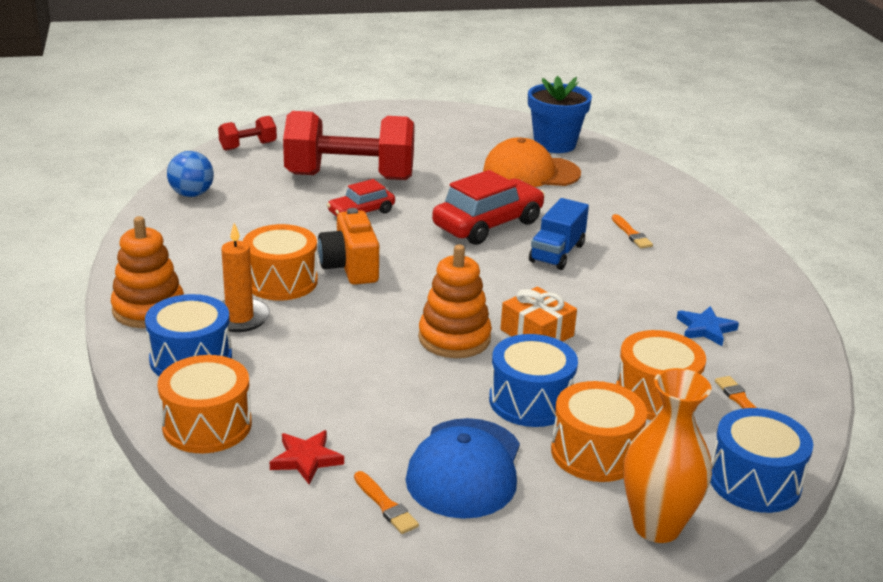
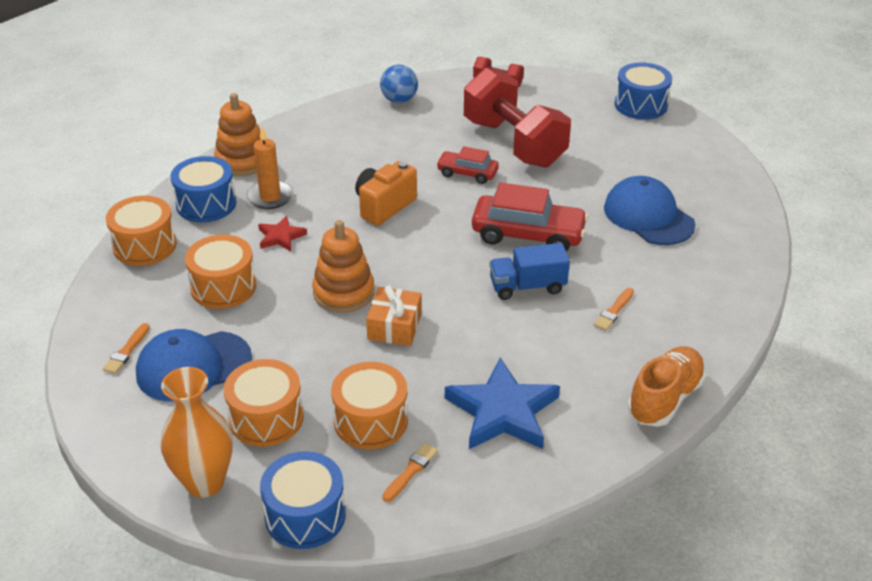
camera: 55 degrees right, 10 degrees up
(281, 281) = (332, 189): orange drum -> orange drum (223, 287)
(306, 459) = (145, 298): red star -> red star (280, 237)
(530, 401) = (300, 361): blue drum -> blue drum (640, 105)
(531, 172) = (648, 216): orange cap -> blue cap
(554, 144) = (721, 205): blue flower pot -> none
(705, 329) = (503, 411): blue star -> blue star, size x1.95
(755, 259) = (665, 399): none -> orange shoe

